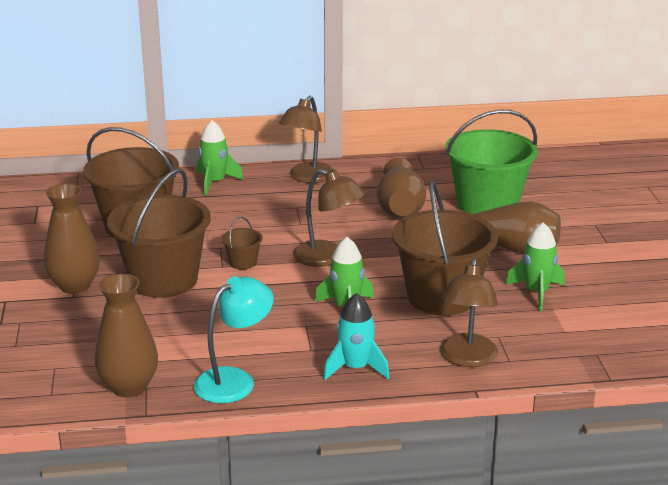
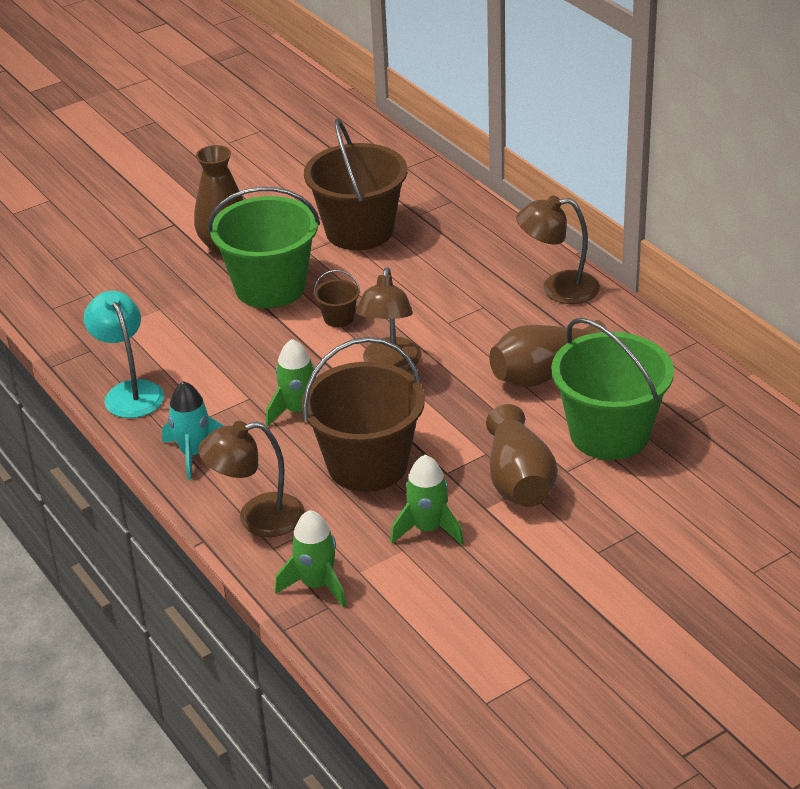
camera: 65 degrees right, 10 degrees up
(129, 387) = (85, 341): brown vase -> none
(163, 280) = (270, 287): brown bucket -> green bucket
(215, 182) = (490, 237): green rocket -> green rocket (317, 584)
(234, 380) = (130, 392): turquoise lamp -> turquoise lamp turned 135 degrees counterclockwise

